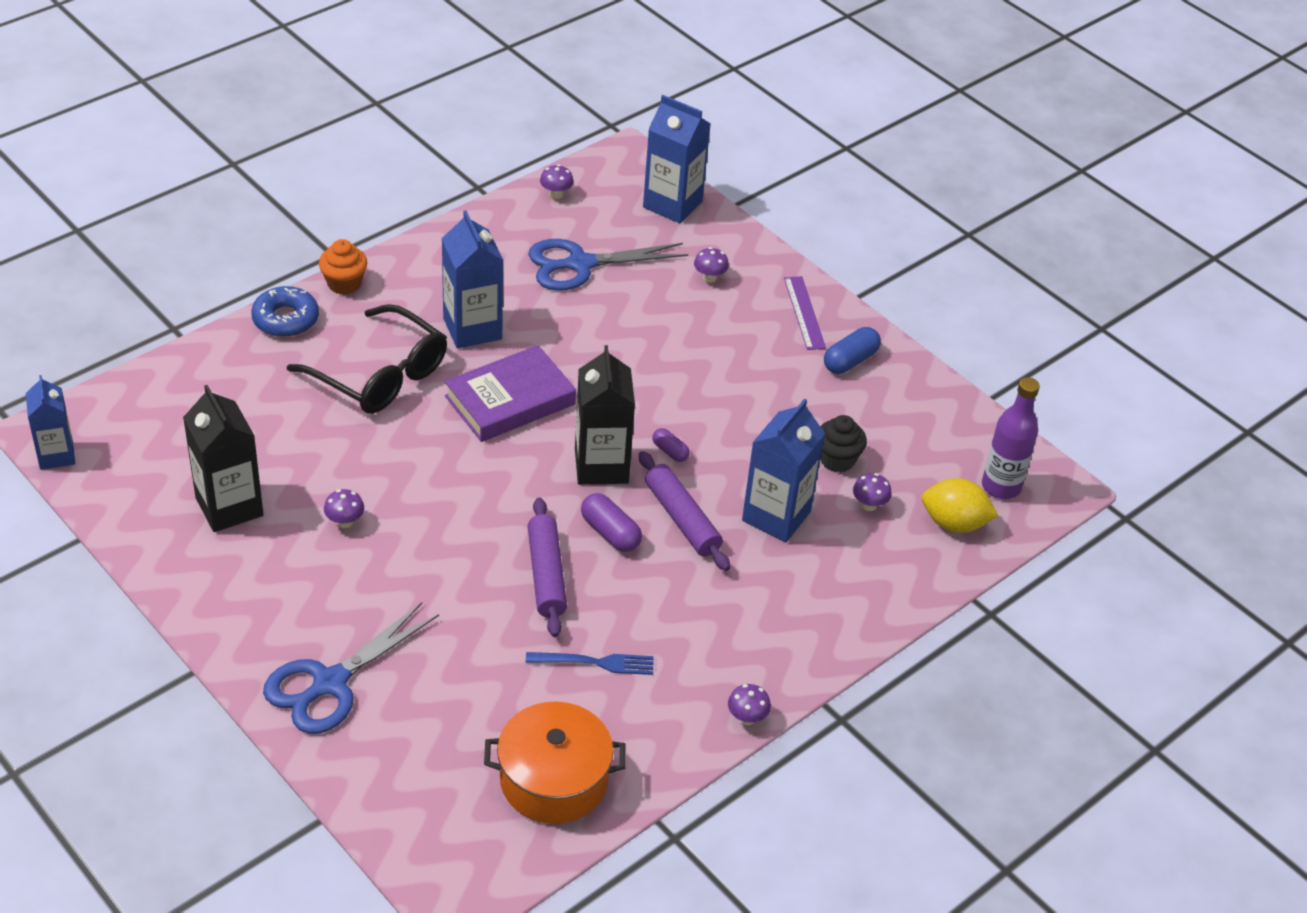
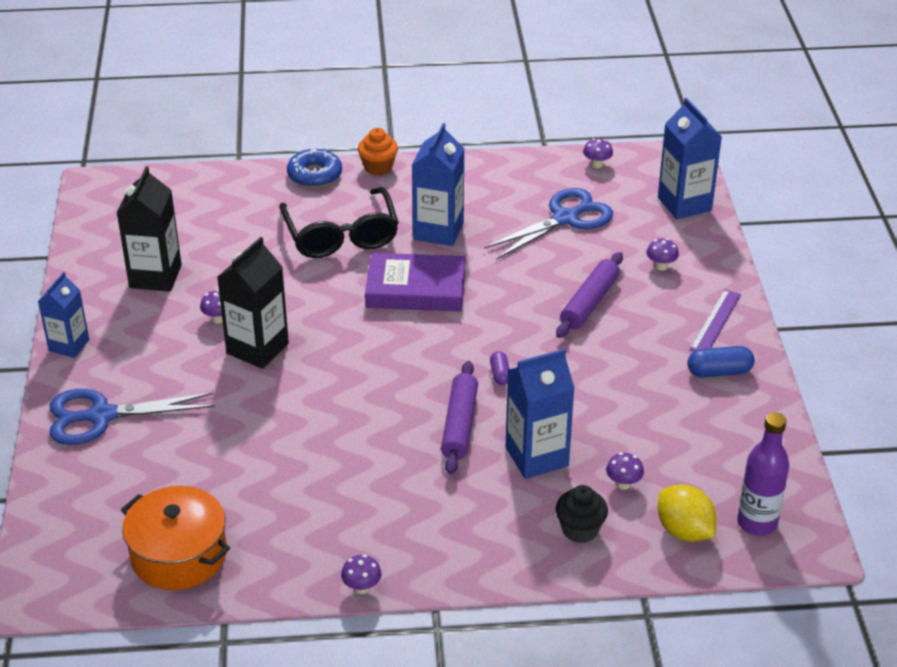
camera: 40 degrees right, 5 degrees down
(56, 455) = (86, 200): blue carton -> blue carton (69, 345)
(546, 574) = (319, 416): purple rolling pin -> purple rolling pin (589, 303)
(580, 264) = (565, 218): blue scissors -> blue scissors turned 120 degrees clockwise
(595, 663) = (291, 492): blue fork -> none
(601, 466) = (436, 361): black carton -> black carton (257, 348)
(610, 533) = (395, 410): purple capsule -> none
(837, 459) = (631, 439): black cupcake -> black cupcake (580, 530)

